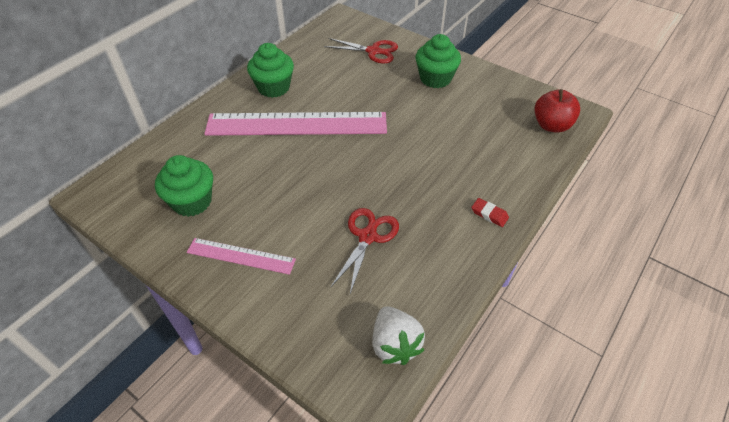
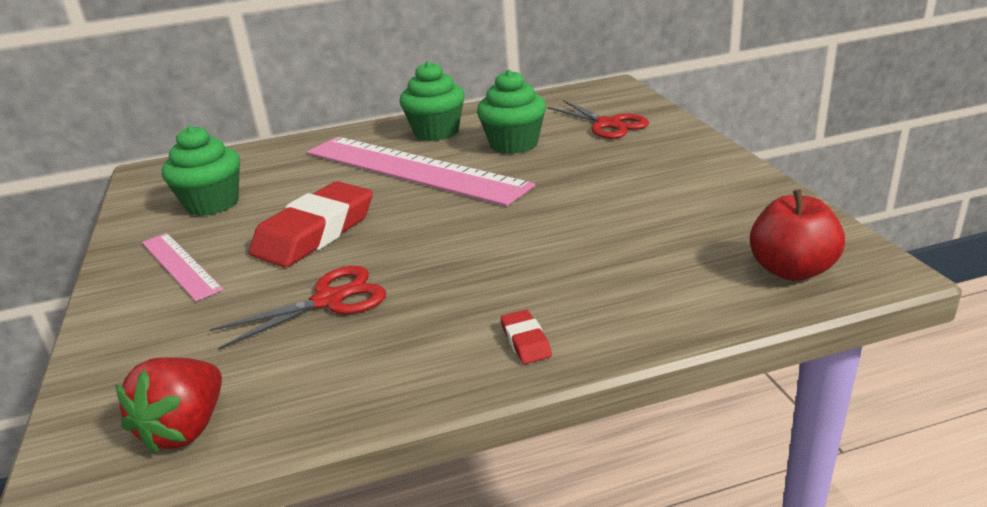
camera: 40 degrees right, 20 degrees down
(298, 196) = (315, 233): none -> red eraser
(395, 344) = (186, 429): white strawberry -> red strawberry
(435, 78) = (659, 169): green cupcake -> green cupcake (514, 144)

